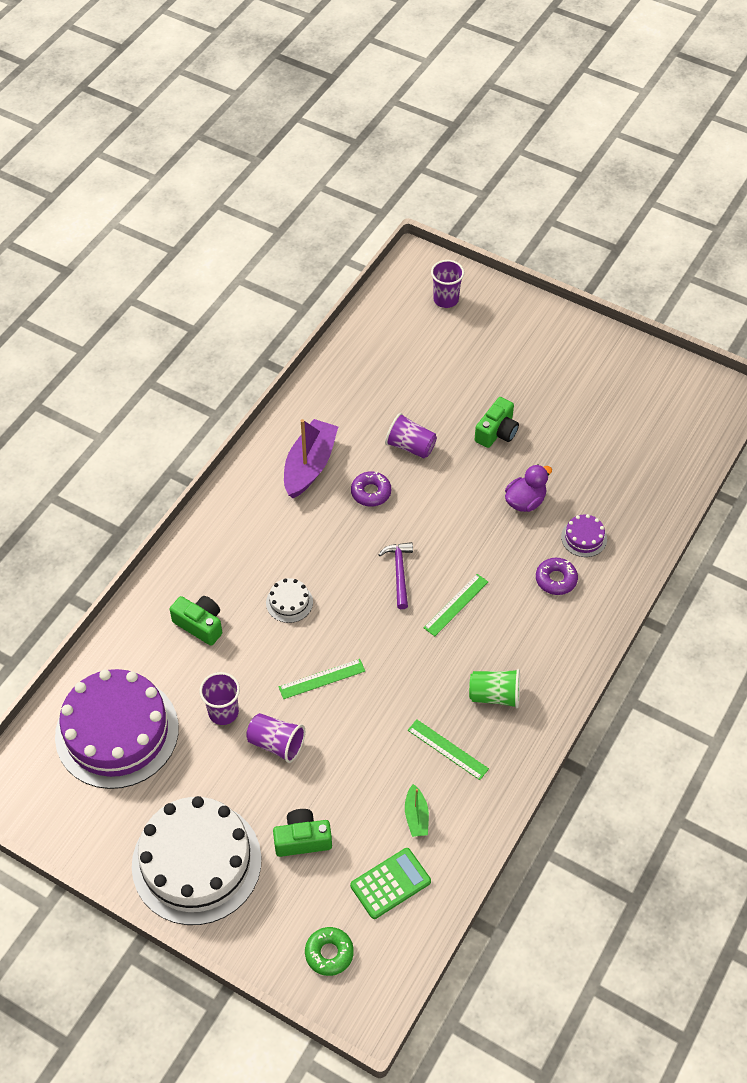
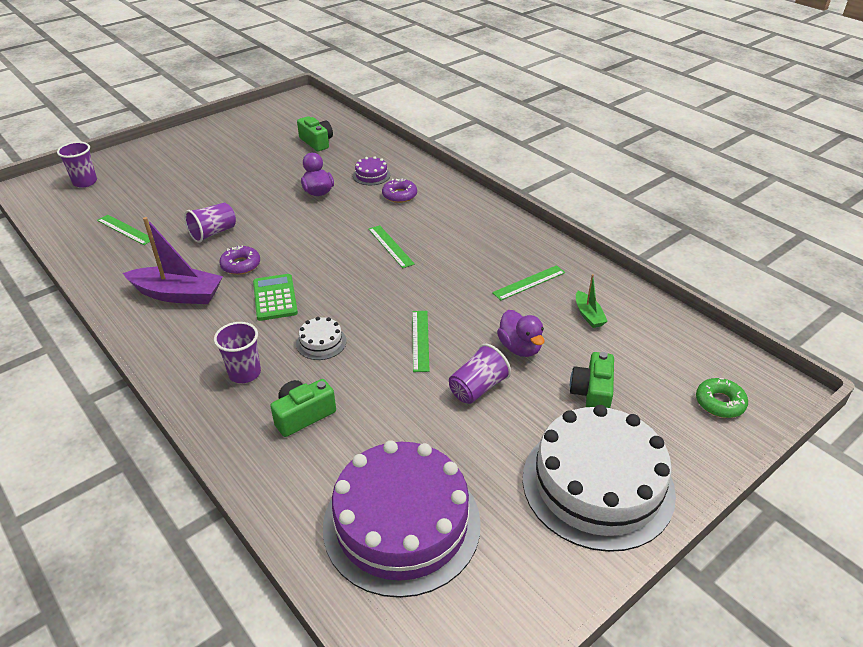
camera: 70 degrees left, 15 degrees down
(223, 712) = (422, 420): purple cup -> purple cup (244, 373)
(309, 466) = (178, 294): purple boat -> purple boat turned 150 degrees clockwise
(342, 765) = (520, 348): none -> purple duck
(384, 375) = (125, 230): none -> green ruler
(390, 883) = (652, 346): green calculator -> green calculator (275, 298)
(399, 573) = (337, 268): purple hammer -> none
(416, 816) = (588, 315): green boat -> green boat turned 60 degrees clockwise
(494, 695) = (489, 247): green cup -> none
(497, 432) = (241, 189): green camera -> green camera (317, 142)

